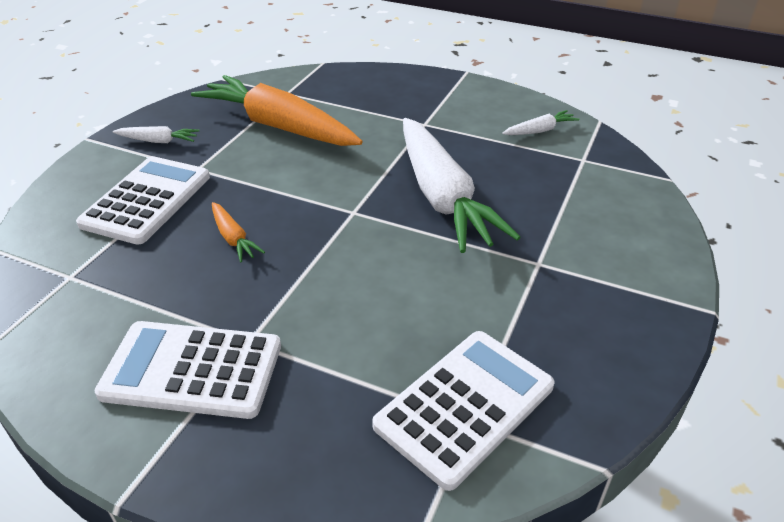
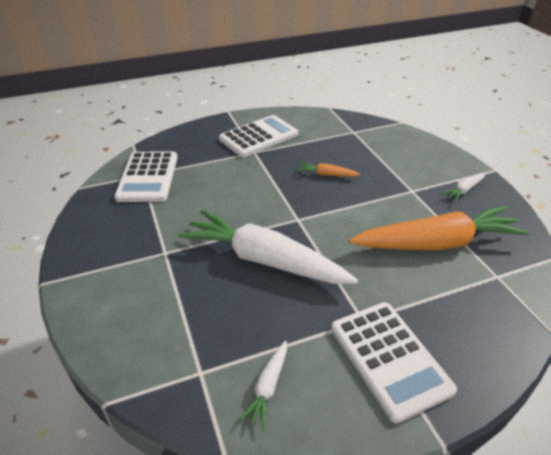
camera: 135 degrees right, 0 degrees up
(146, 200) = (394, 165): white calculator -> white calculator (389, 358)

